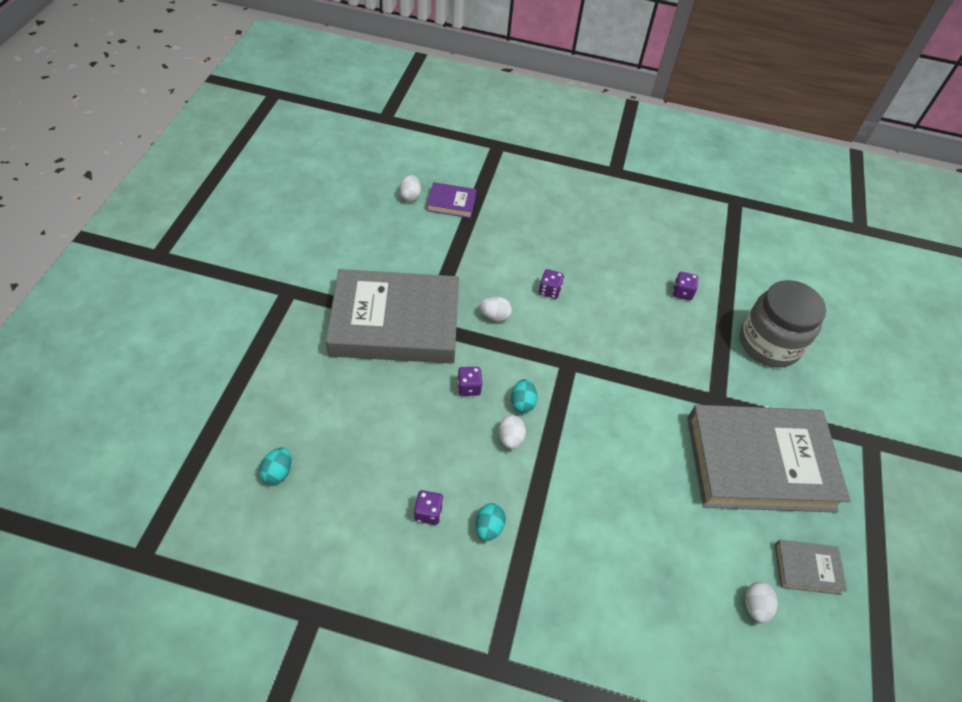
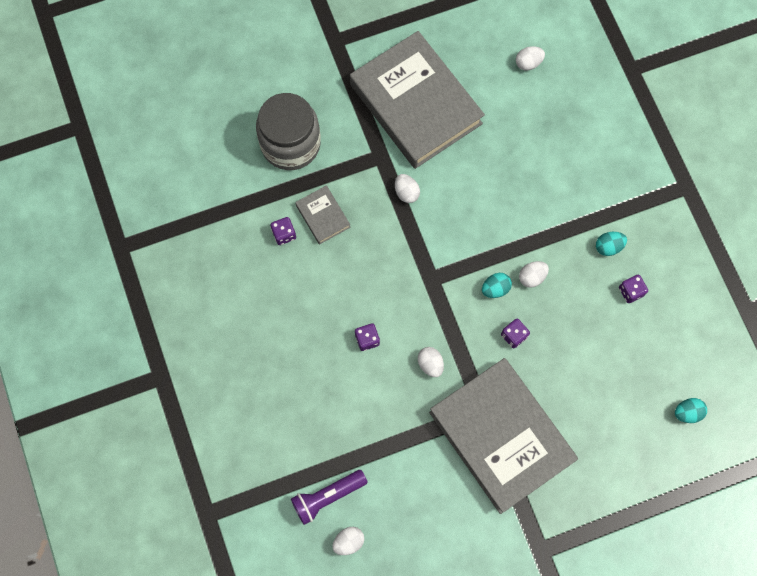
camera: 120 degrees left, 20 degrees up
(451, 203) = (327, 496): purple book -> purple flashlight
(666, 396) = (406, 192): none -> white egg
(807, 569) = (476, 44): grey book -> grey book (323, 216)

